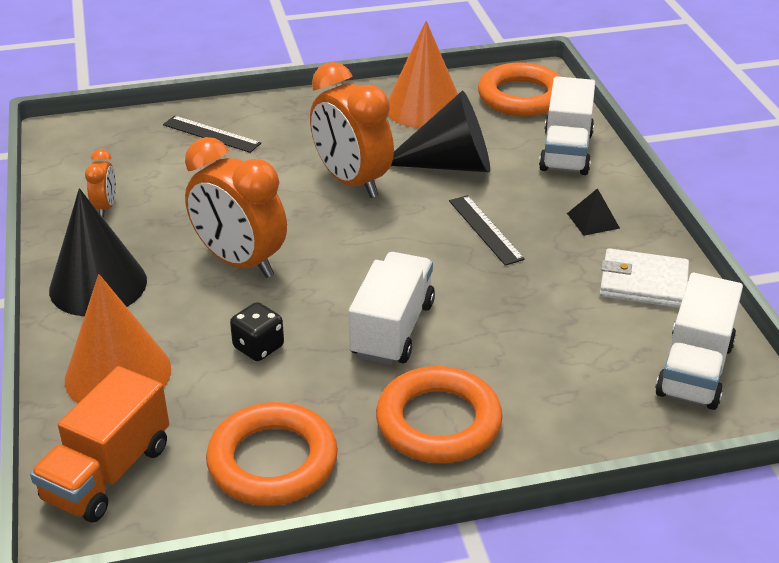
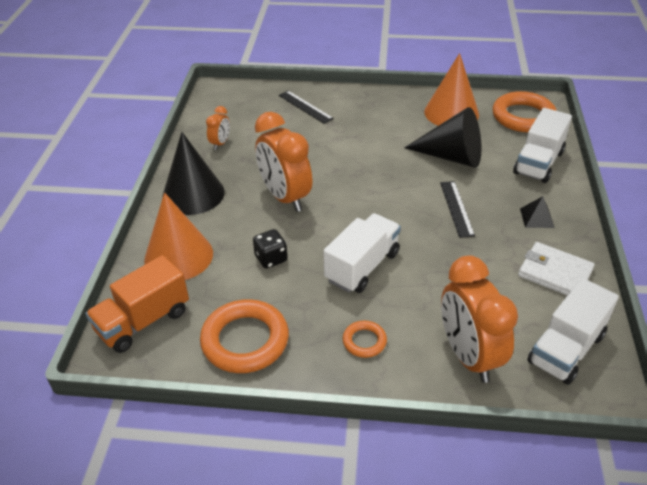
camera: 20 degrees right, 5 degrees up
(352, 182) = (380, 156): orange clock -> orange clock (468, 355)
(438, 422) = (364, 341): orange ring -> orange ring, size x0.50

